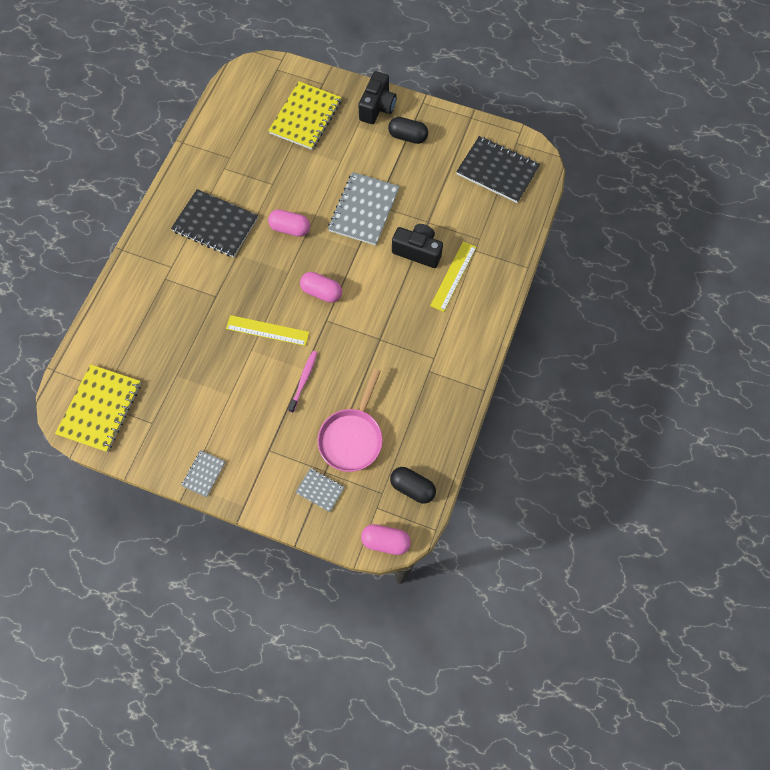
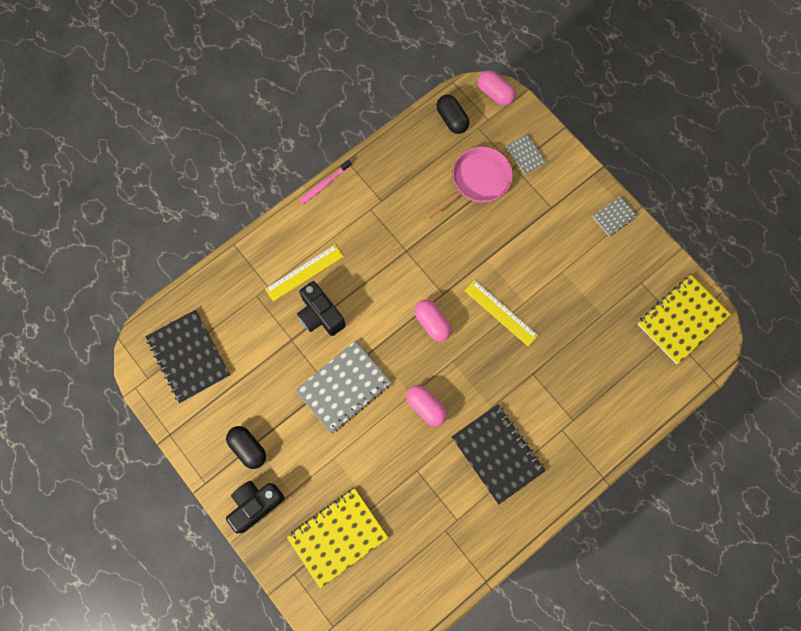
camera: 150 degrees left, 5 degrees up
(304, 380) = (492, 250): pink toothbrush -> pink toothbrush (324, 184)

